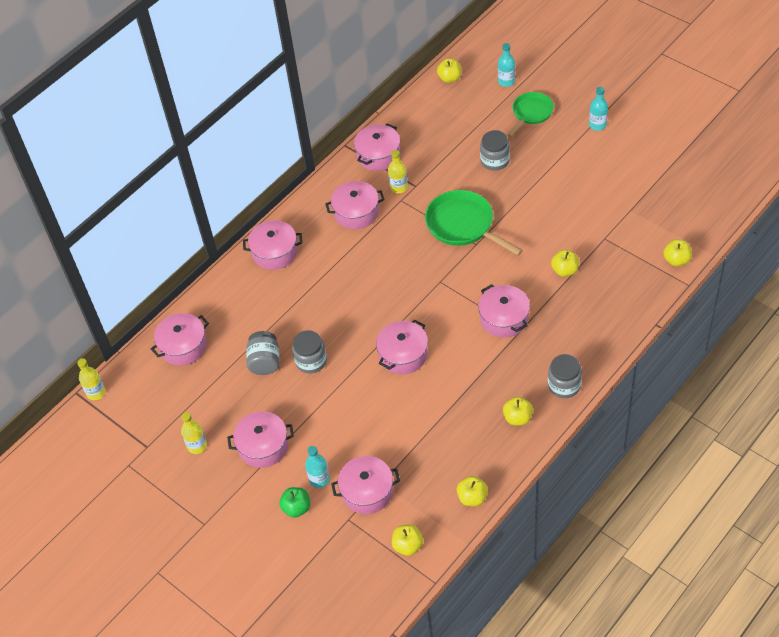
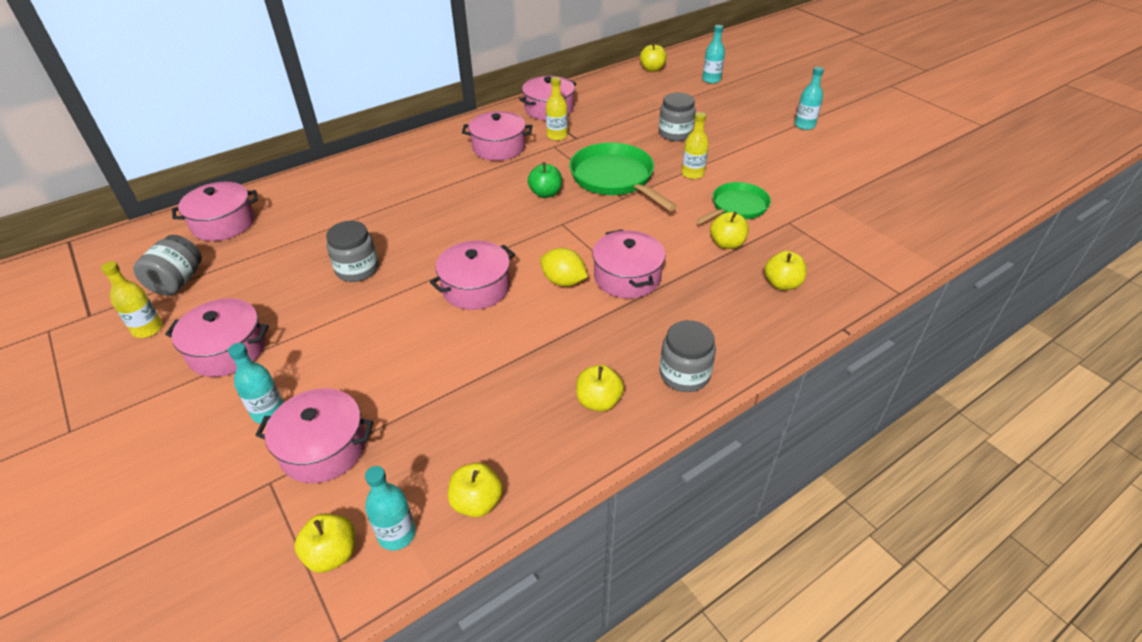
camera: 10 degrees right, 10 degrees down
(96, 393) = (89, 246): yellow bottle -> yellow bottle (692, 174)
(265, 362) = (302, 258): grey jar -> grey jar (178, 282)
(275, 252) = (389, 163): pink pot -> none
(296, 508) = (209, 444): green apple -> green apple (545, 193)
(437, 526) = (397, 534): none -> turquoise bottle
(461, 333) = (563, 281): none -> yellow lemon
(531, 113) = (730, 105): green pan -> green pan (737, 207)
(676, 260) = (885, 262): yellow apple -> yellow apple (782, 284)

